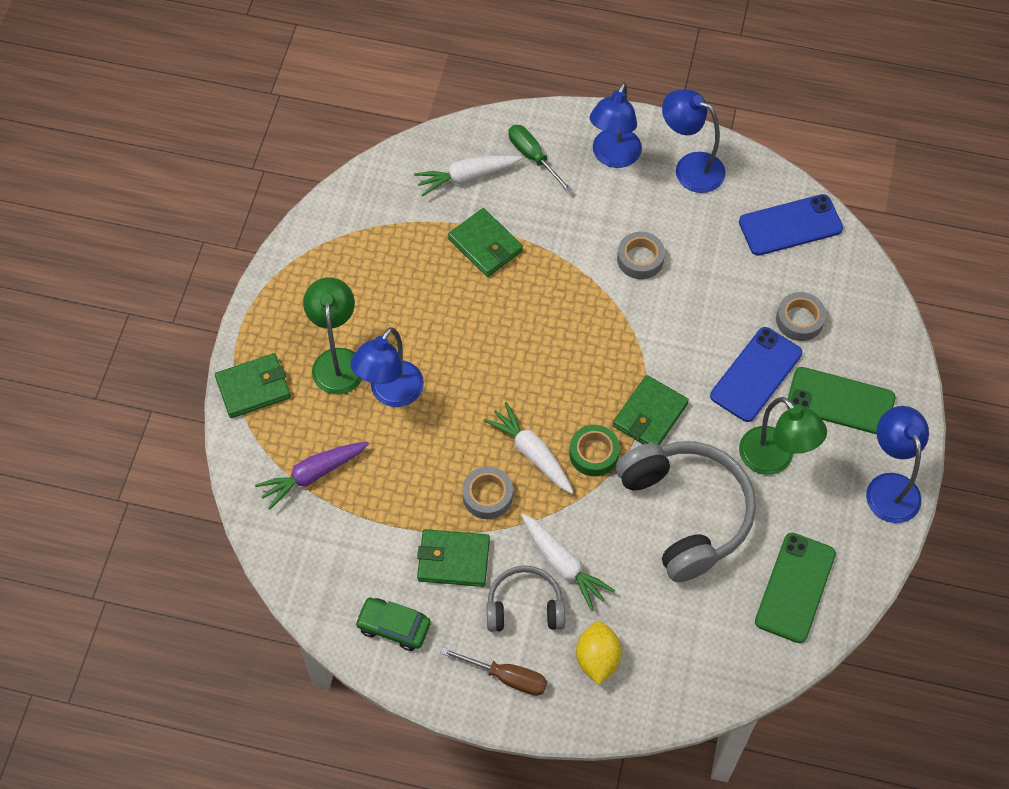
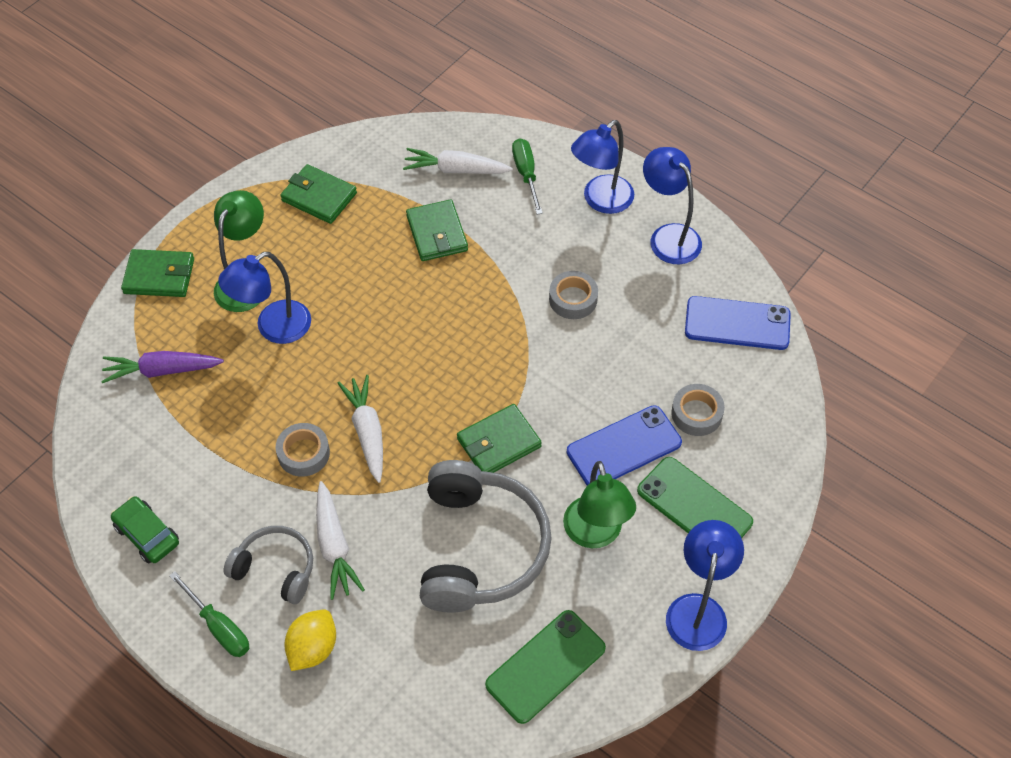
camera: 25 degrees right, 5 degrees down
(453, 560) = (237, 497): green wallet -> green wallet (319, 197)
(506, 677) = (219, 627): brown screwdriver -> green screwdriver
(594, 453) = (424, 456): green tape -> none

